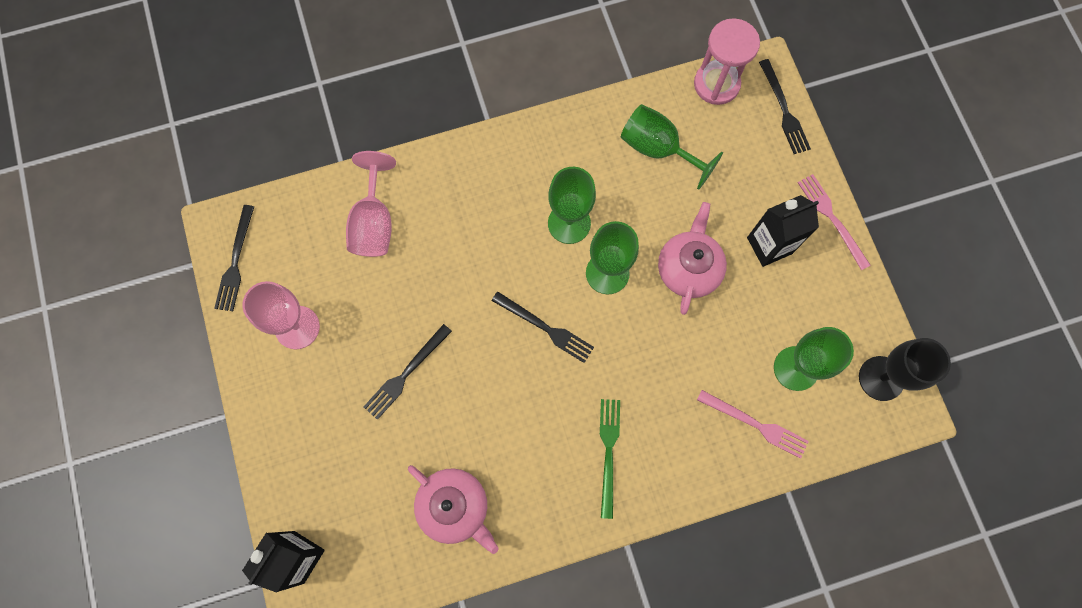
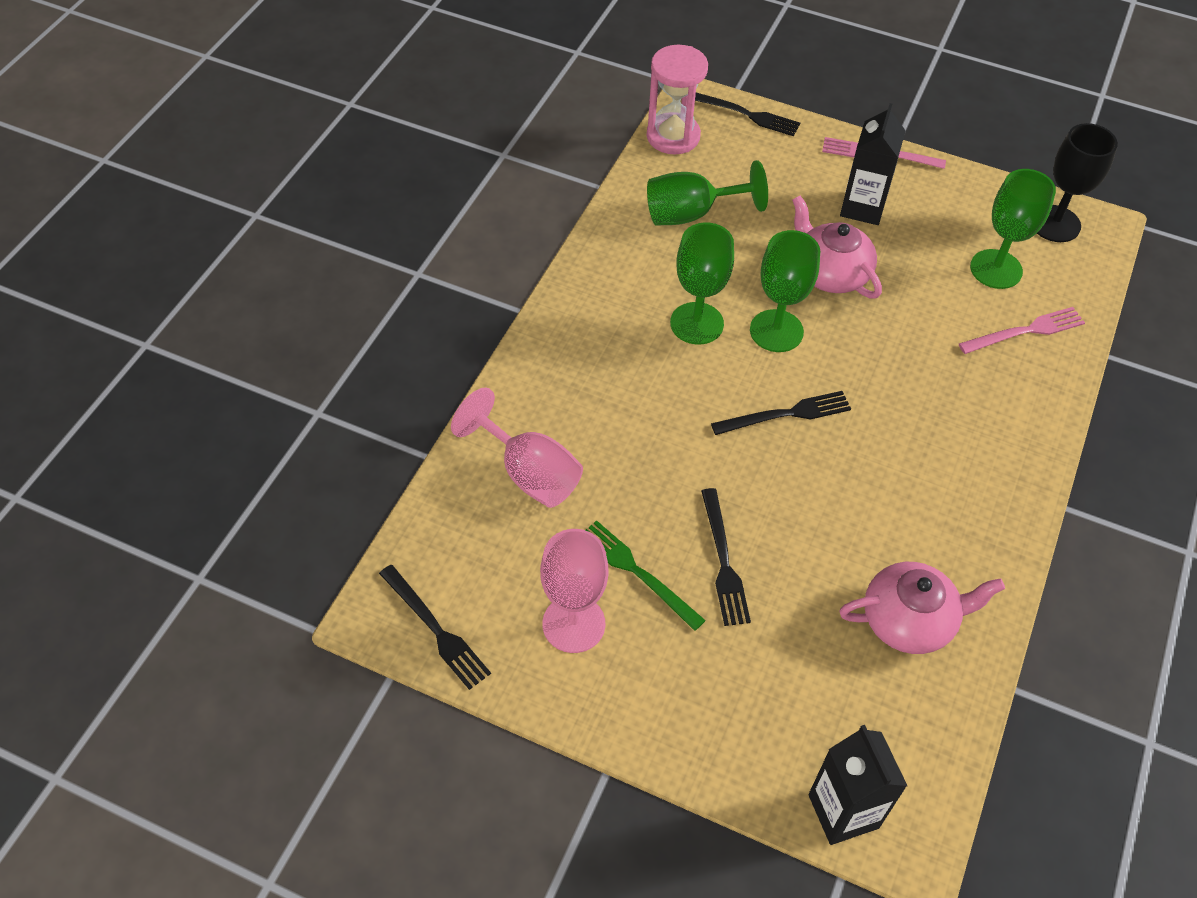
camera: 50 degrees left, 20 degrees down
(608, 452) = (960, 454): green fork -> green fork (637, 572)

